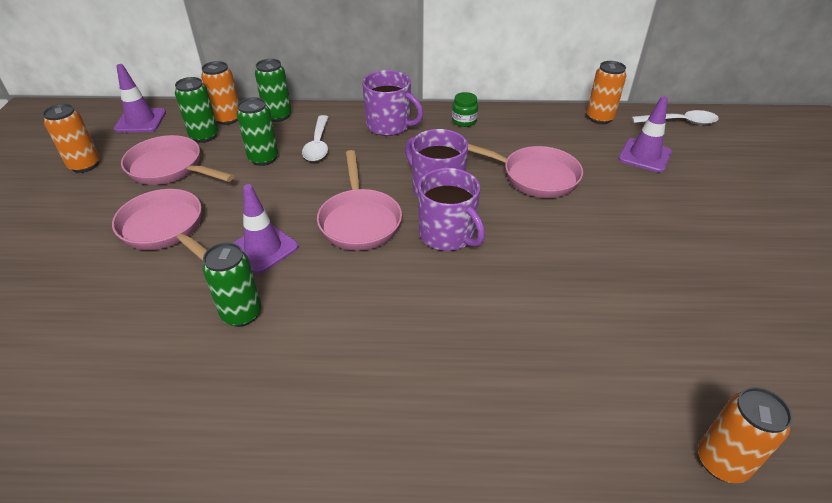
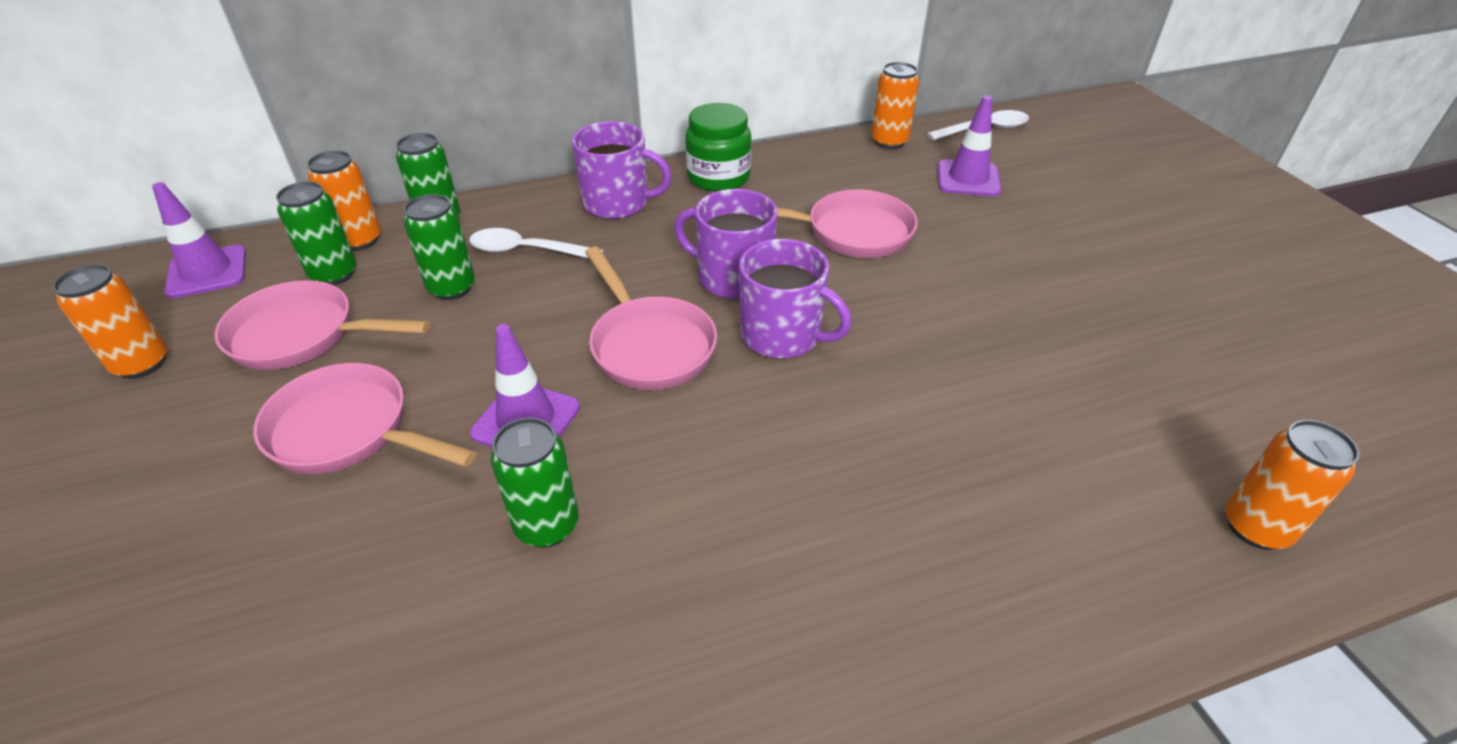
camera: 20 degrees left, 0 degrees up
(318, 145) = (527, 251): white spoon -> white spoon turned 120 degrees clockwise
(464, 121) = (718, 177): green jar -> green jar, size x1.76

